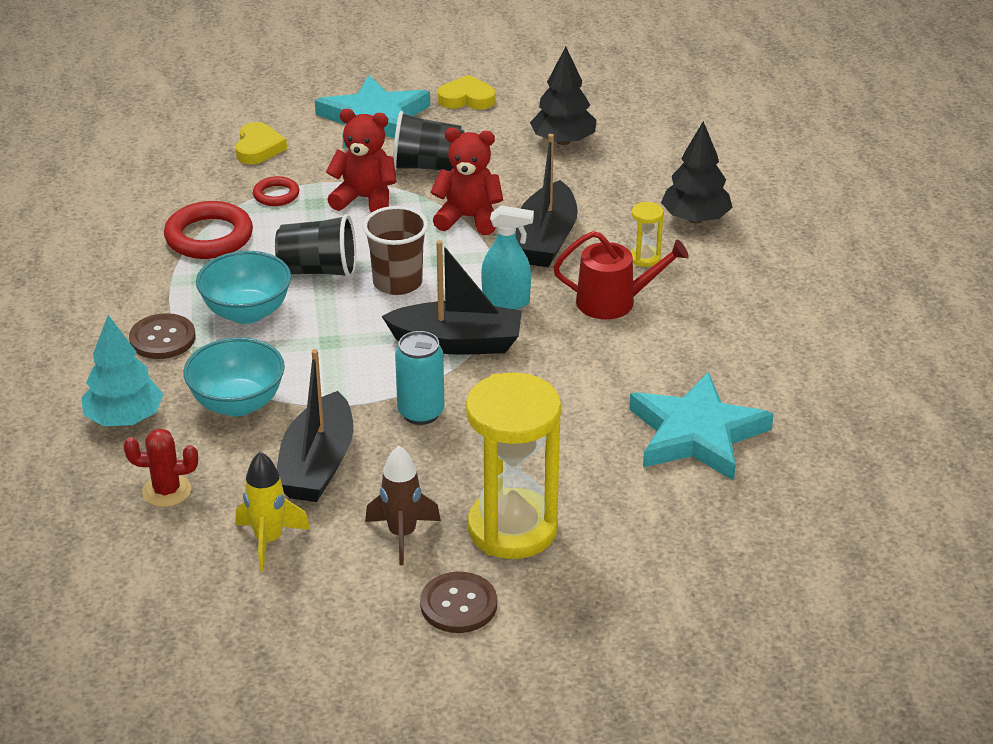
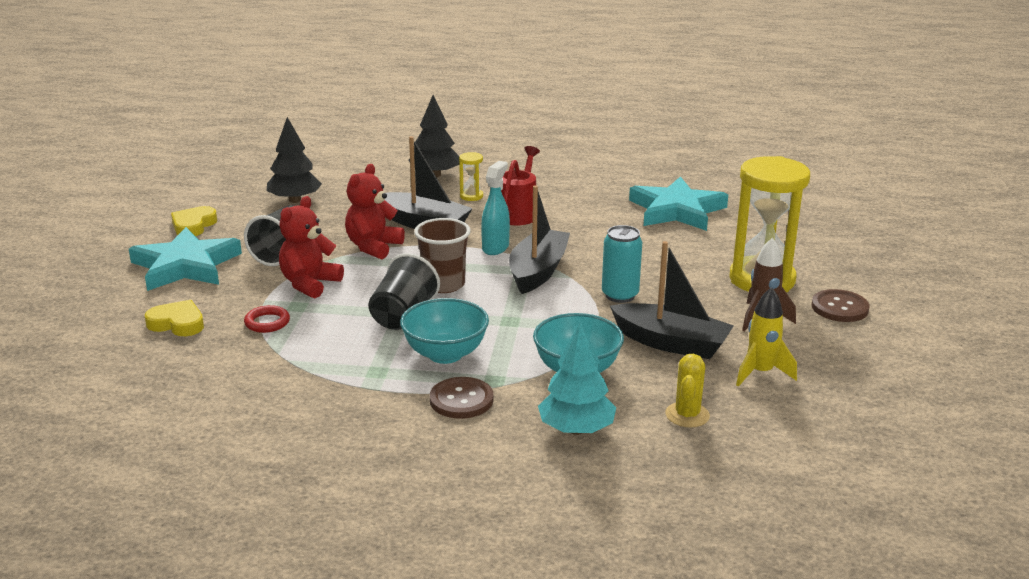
camera: 75 degrees left, 10 degrees down
(166, 491) = (687, 415): red cactus -> yellow cactus
(209, 237) = (310, 362): red ring -> none

